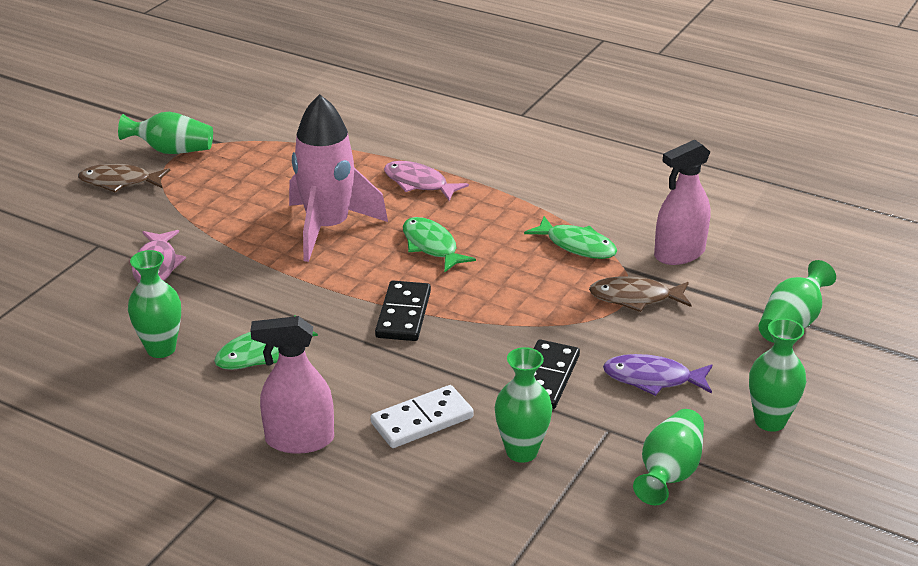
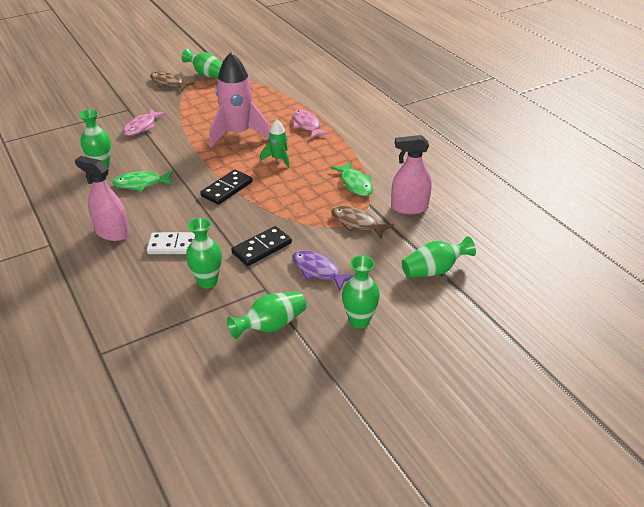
camera: 30 degrees right, 5 degrees up
(431, 246) = (278, 159): green fish -> green rocket

